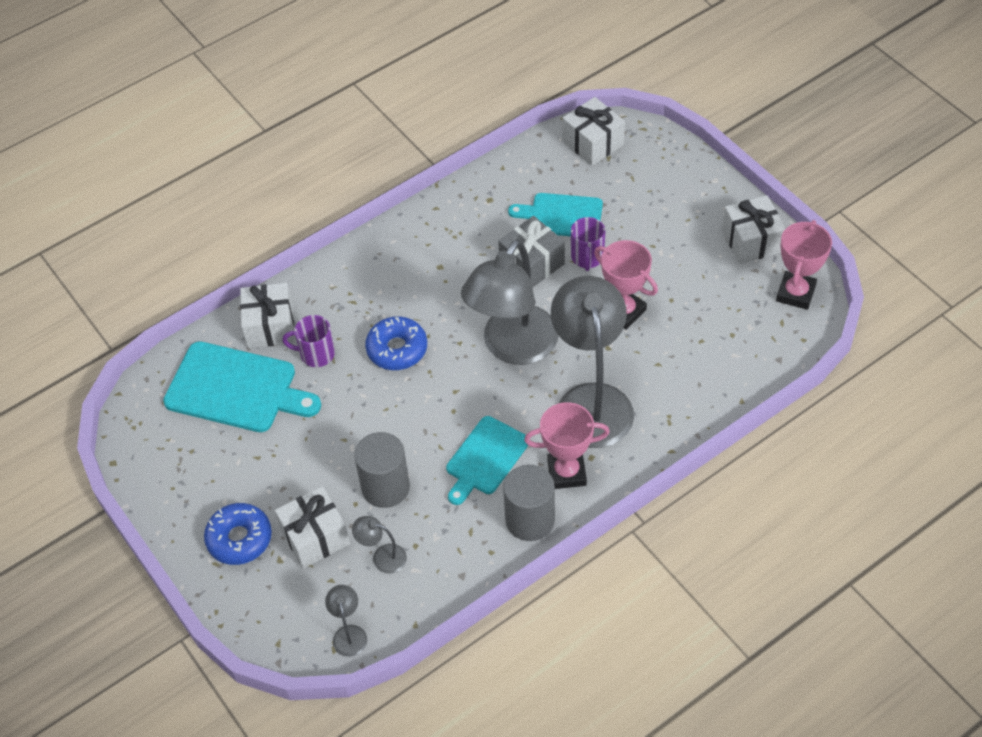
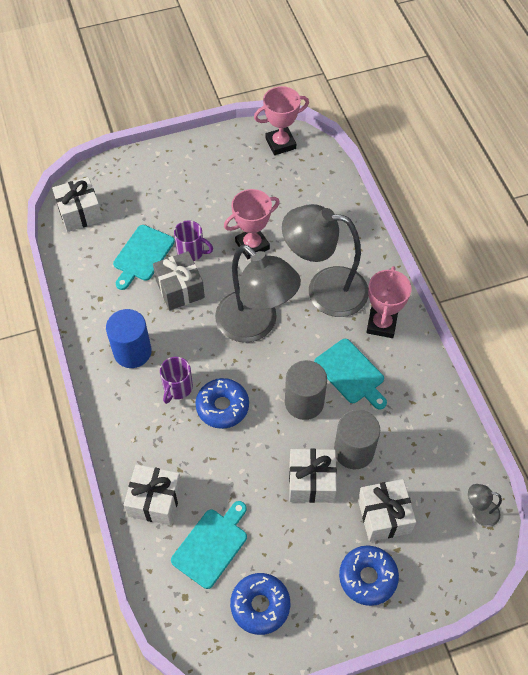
camera: 75 degrees left, 5 degrees up
(184, 450) = (260, 605): none -> blue donut
(236, 389) = (212, 545): turquoise cutting board -> turquoise cutting board, size x0.65
(316, 354) = (201, 470): purple mug -> purple mug (177, 388)
(382, 557) = (417, 470): grey lamp -> none
(434, 249) = (132, 352): none -> blue cylinder
(530, 520) = (414, 360): grey cylinder -> grey cylinder (304, 402)
(751, 241) = (224, 151): white gift -> white gift (311, 482)
(795, 293) = (280, 143): pink trophy -> pink trophy turned 60 degrees counterclockwise

